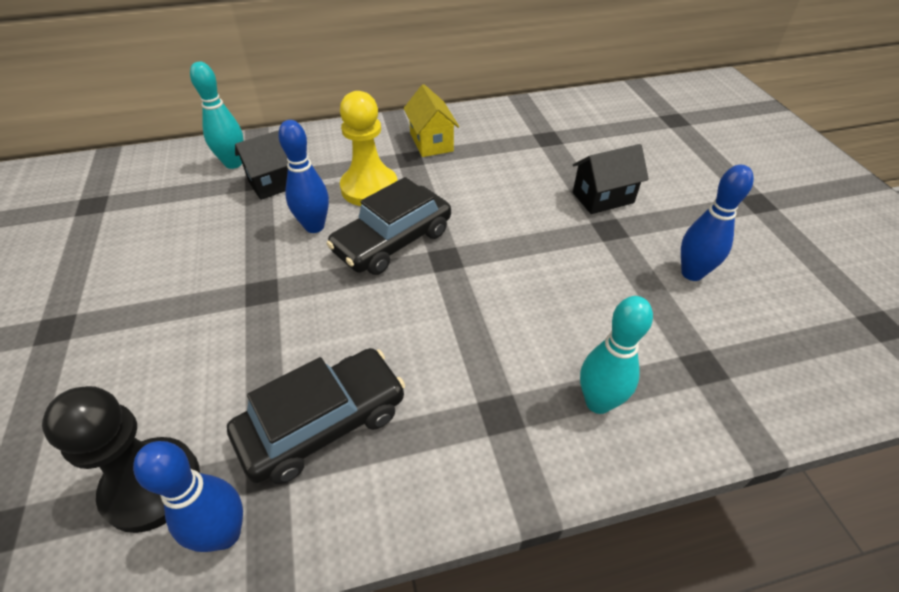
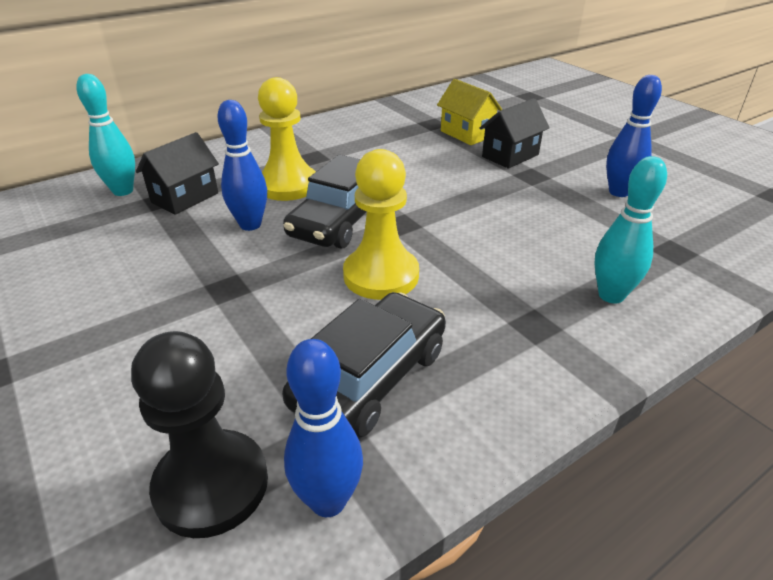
camera: 20 degrees left, 10 degrees down
(393, 314) = (381, 275): none -> yellow pawn
(431, 142) = (326, 142): yellow house -> yellow house (466, 134)

